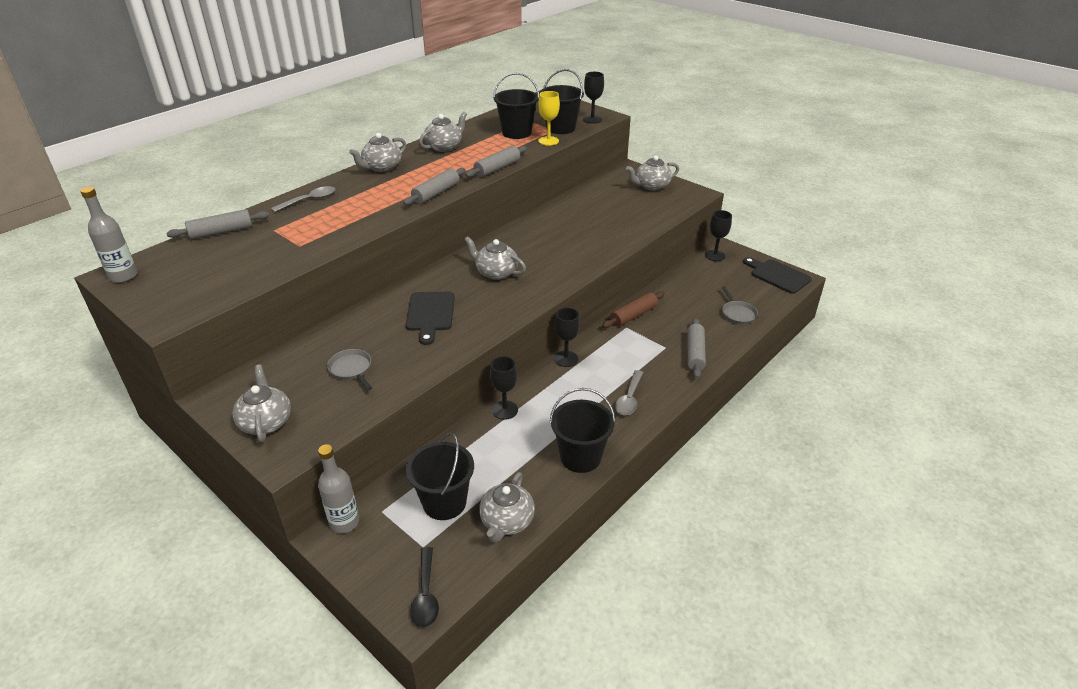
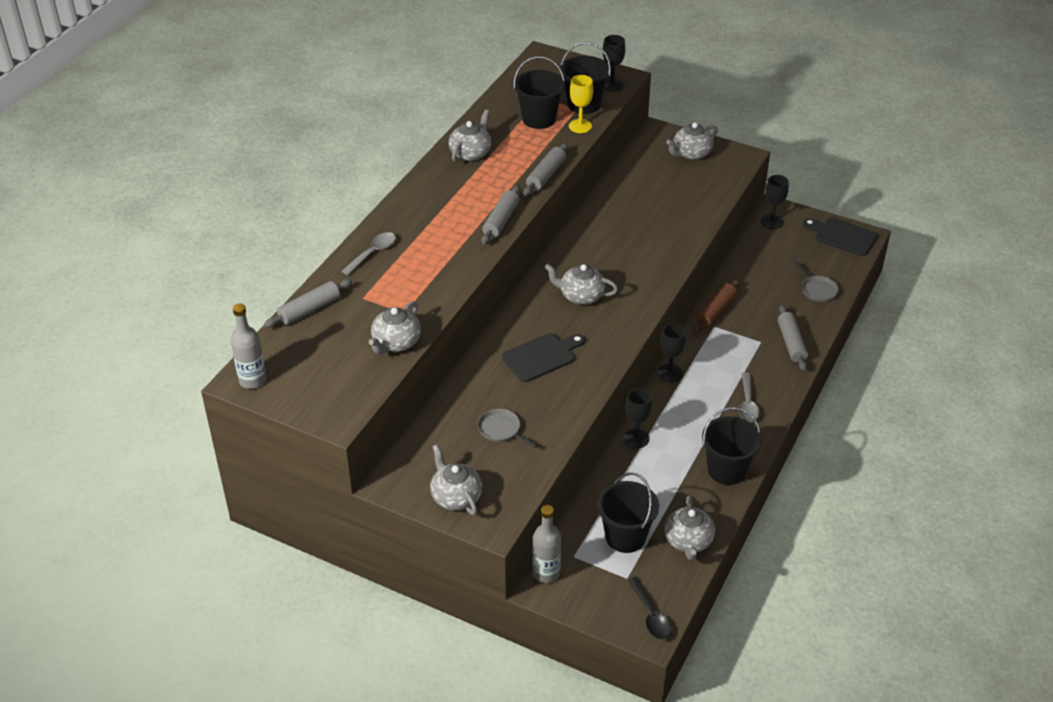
camera: 15 degrees left, 5 degrees up
(381, 167) = (420, 194): grey teapot -> grey teapot (396, 343)
(430, 314) = (541, 356): black cutting board -> black cutting board turned 105 degrees counterclockwise

